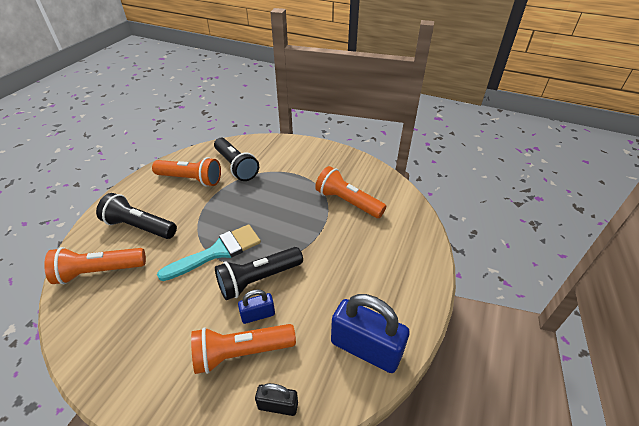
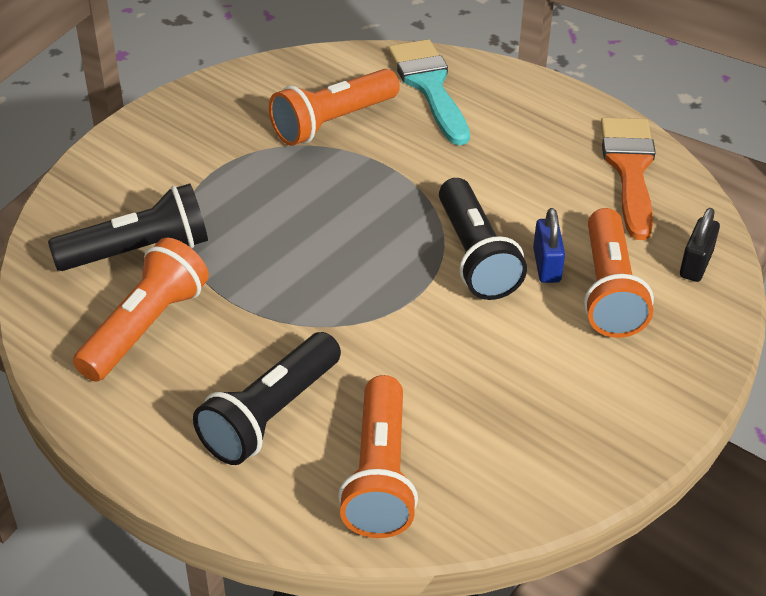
camera: 75 degrees left, 0 degrees up
(217, 252) = (392, 300): turquoise brush -> turquoise brush (429, 86)
(366, 348) = (630, 169): blue padlock -> orange brush

